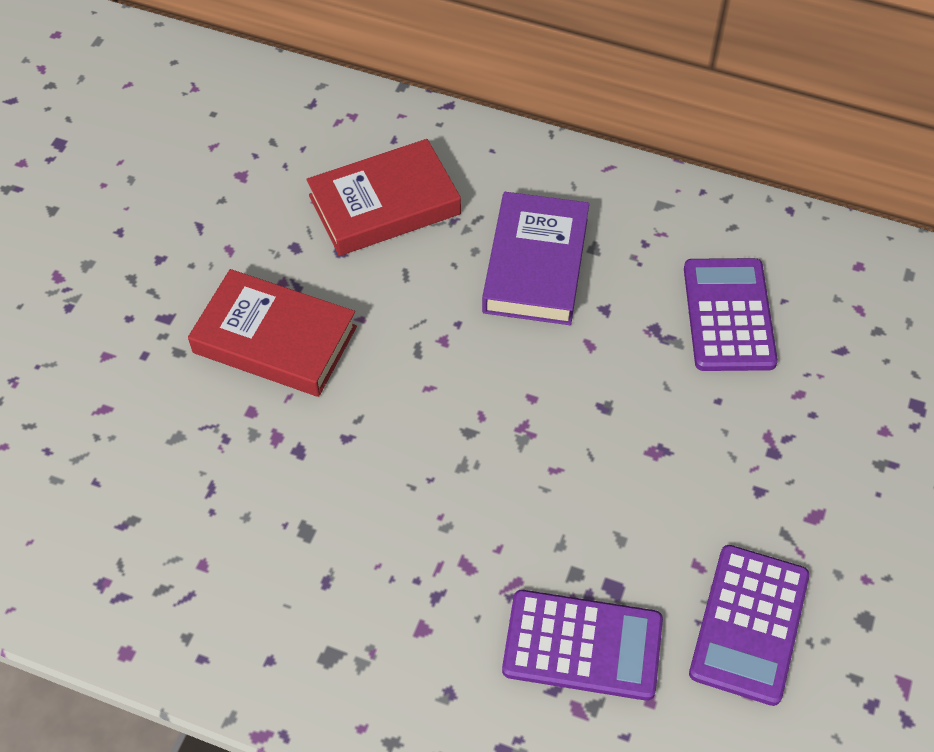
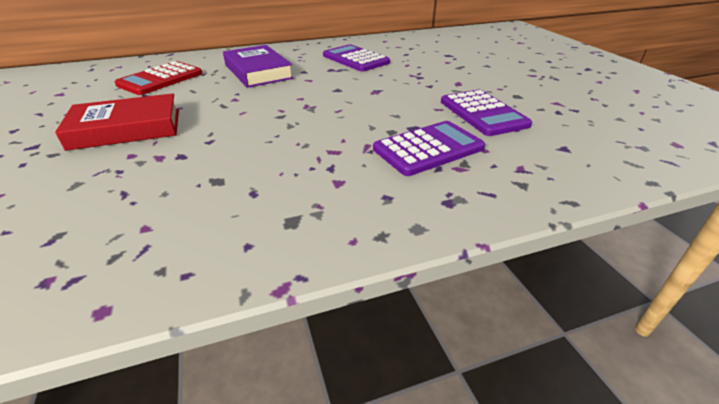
camera: 40 degrees left, 20 degrees down
(384, 205) = (160, 79): red book -> red calculator

